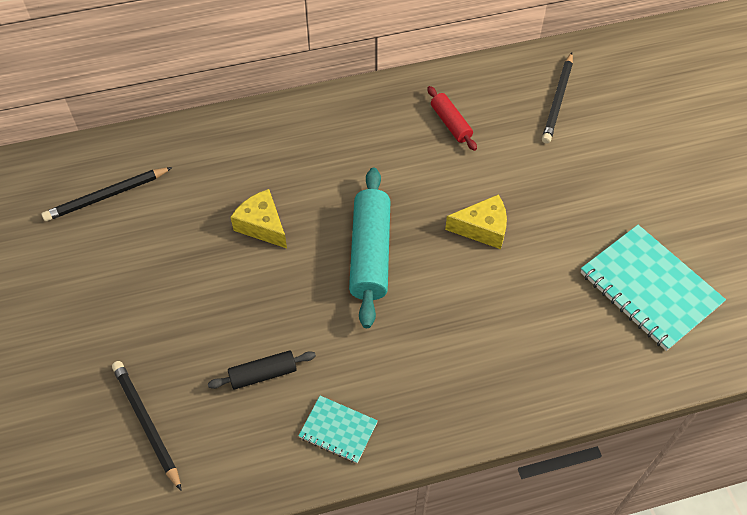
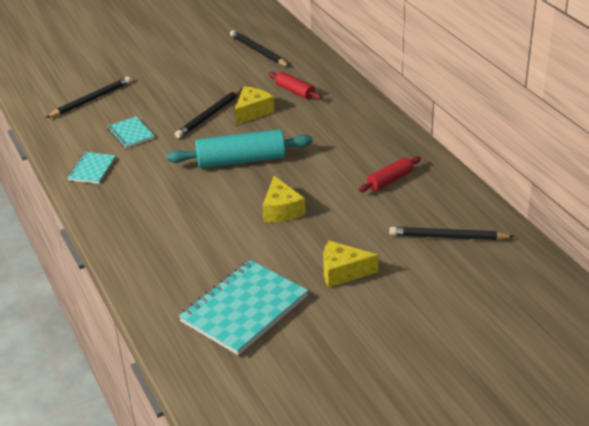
camera: 80 degrees right, 20 degrees down
(231, 174) = (295, 91): none -> red rolling pin
(252, 274) = (209, 115): none -> black pencil
(263, 374) = (131, 133): black rolling pin -> turquoise notebook
(600, 193) = (343, 272): none -> yellow cheese

